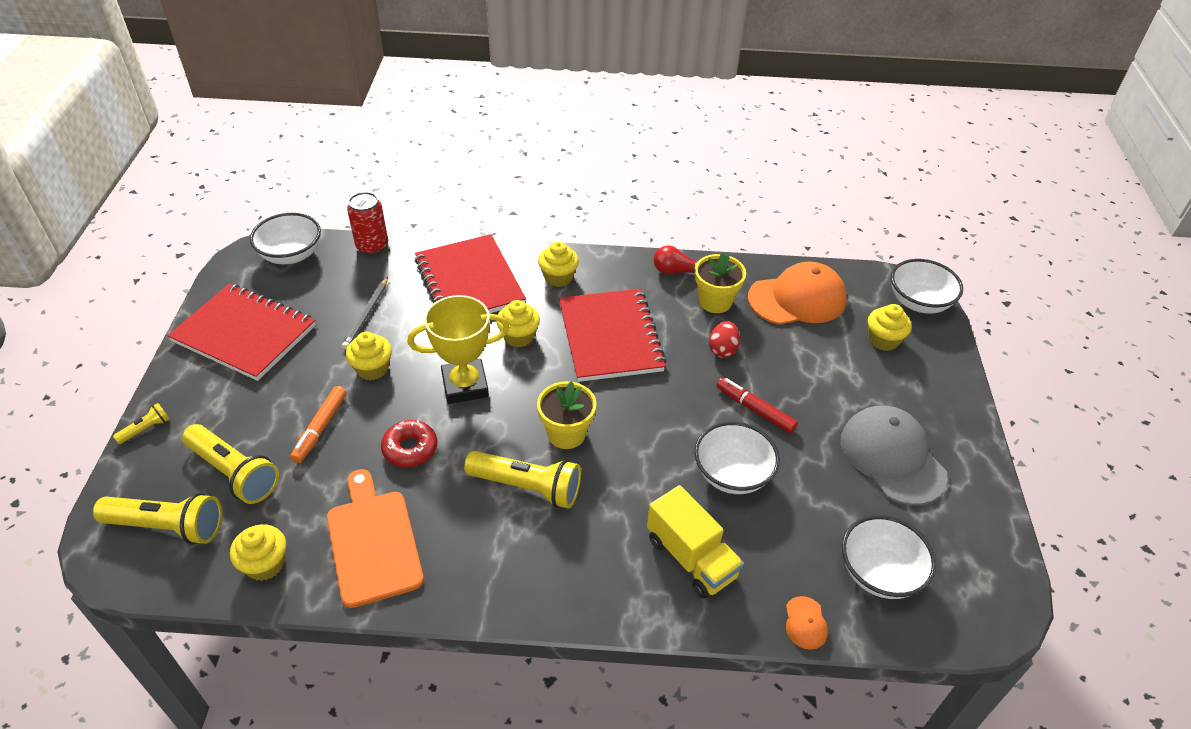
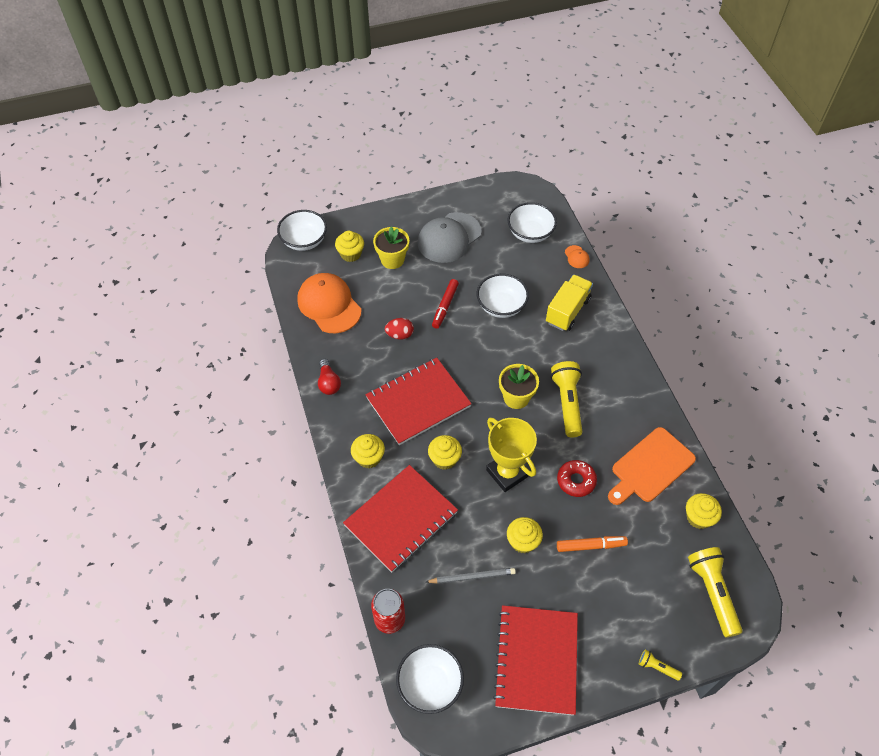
camera: 110 degrees left, 10 degrees up
(234, 473) = (654, 579): yellow flashlight -> none
(715, 301) = (352, 350): yellow flower pot -> yellow flower pot (392, 260)
(805, 623) = (576, 257): orange cap -> orange cap turned 90 degrees clockwise

